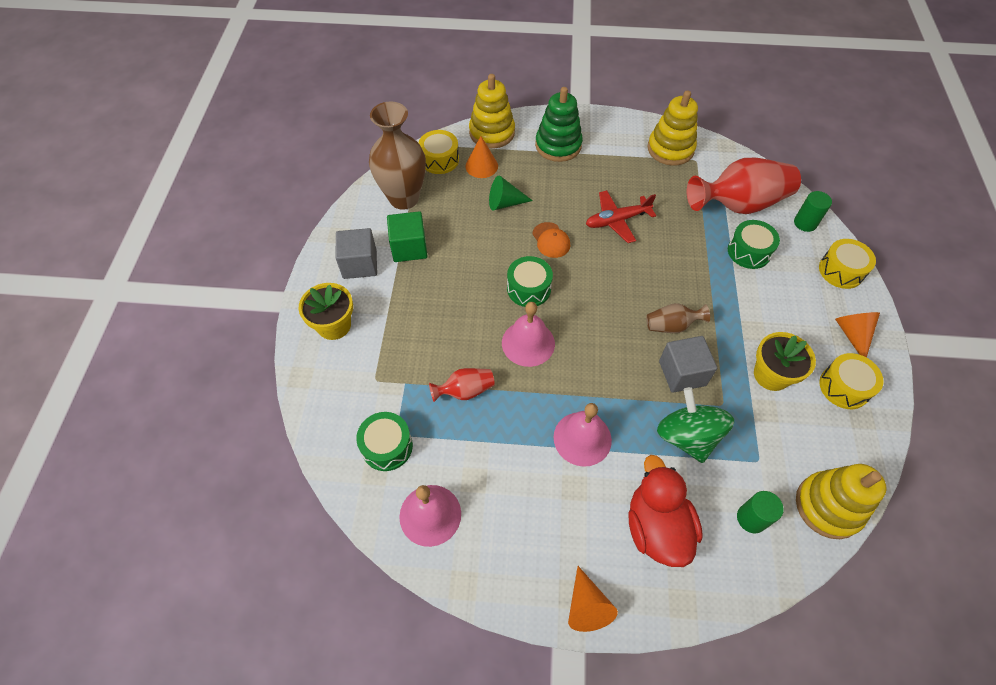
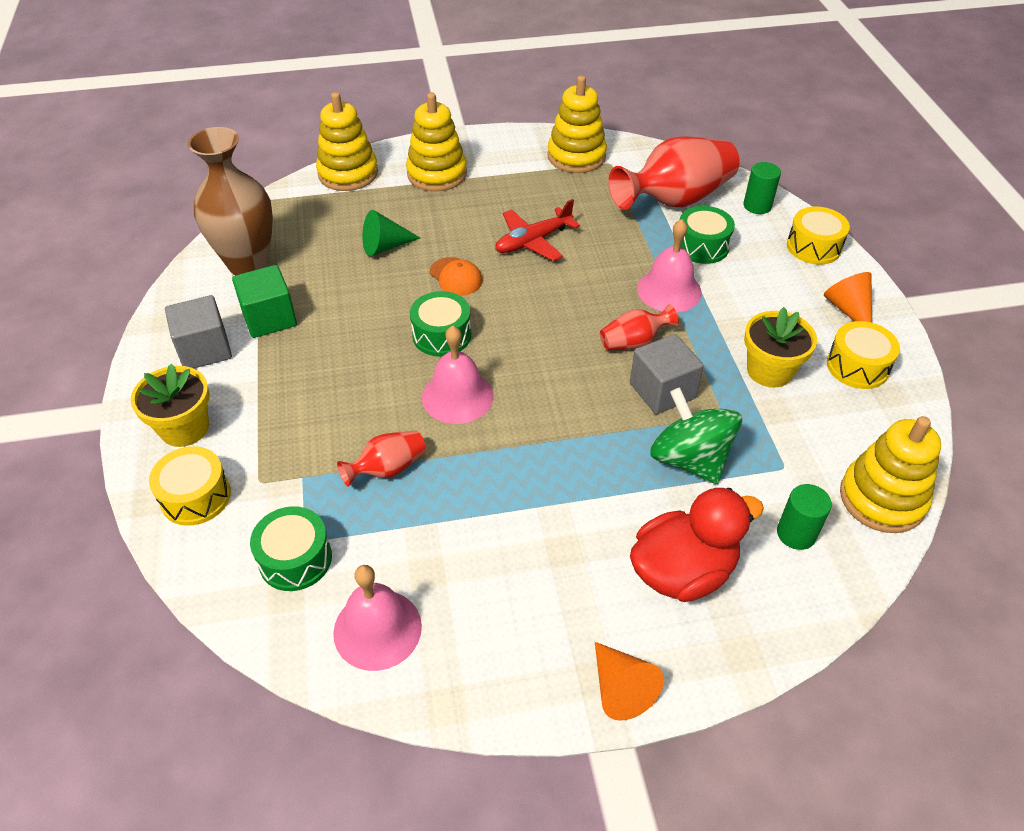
camera: 15 degrees left, 10 degrees down
(439, 160) = (286, 213): yellow drum -> yellow drum (195, 496)
(481, 166) = (344, 211): orange cone -> none
(558, 145) = (437, 174): green stacking toy -> yellow stacking toy
(582, 438) = (558, 490): pink bell -> pink bell (669, 290)
(656, 527) = (683, 571): red duck -> red duck turned 90 degrees clockwise
(671, 326) = (634, 342): brown vase -> red vase

